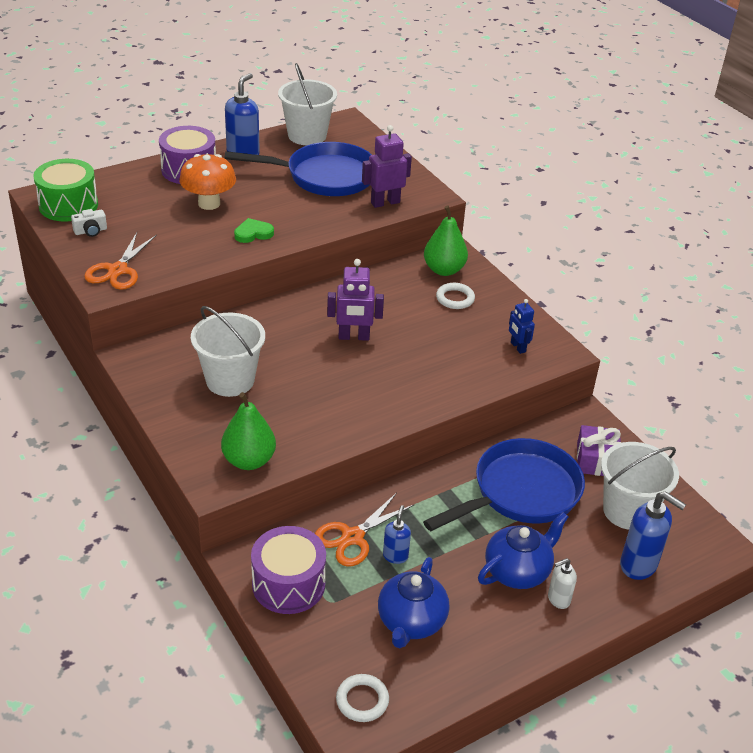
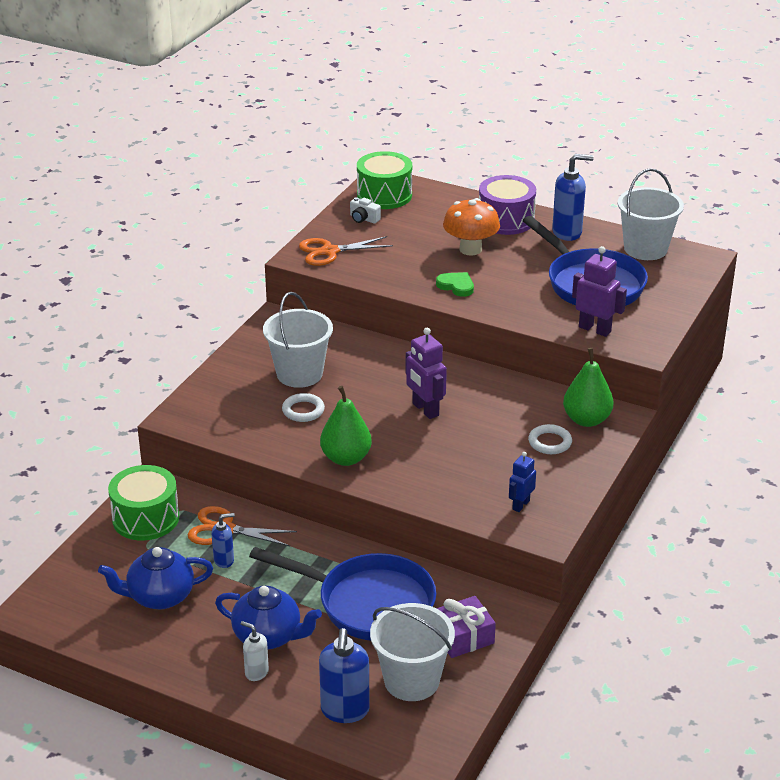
camera: 60 degrees right, 5 degrees down
(249, 460) = (217, 422): green pear -> green pear (346, 458)
(288, 584) = (146, 518): purple drum -> green drum
(362, 700) = (62, 602): white ring -> white ring (303, 410)

